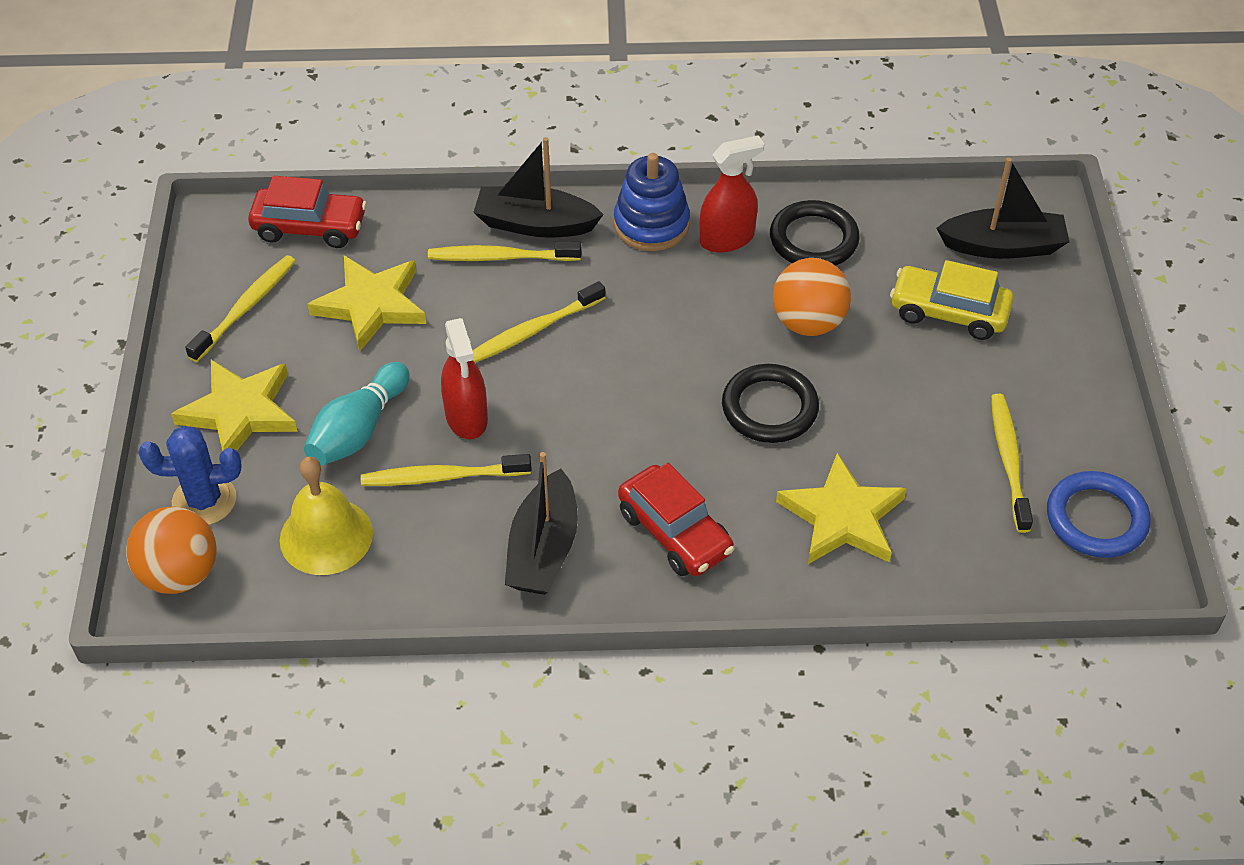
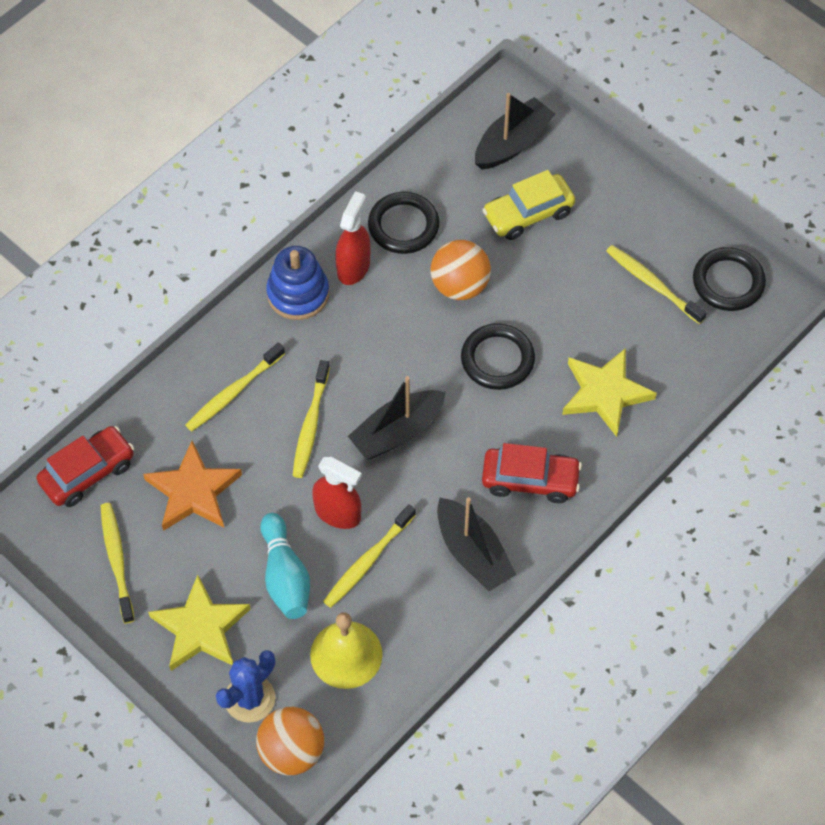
camera: 45 degrees left, 10 degrees up
(371, 305) = (193, 491): yellow star -> orange star
(535, 224) = (227, 352): black boat -> black boat (397, 432)
(1096, 519) = (728, 282): blue ring -> black ring

